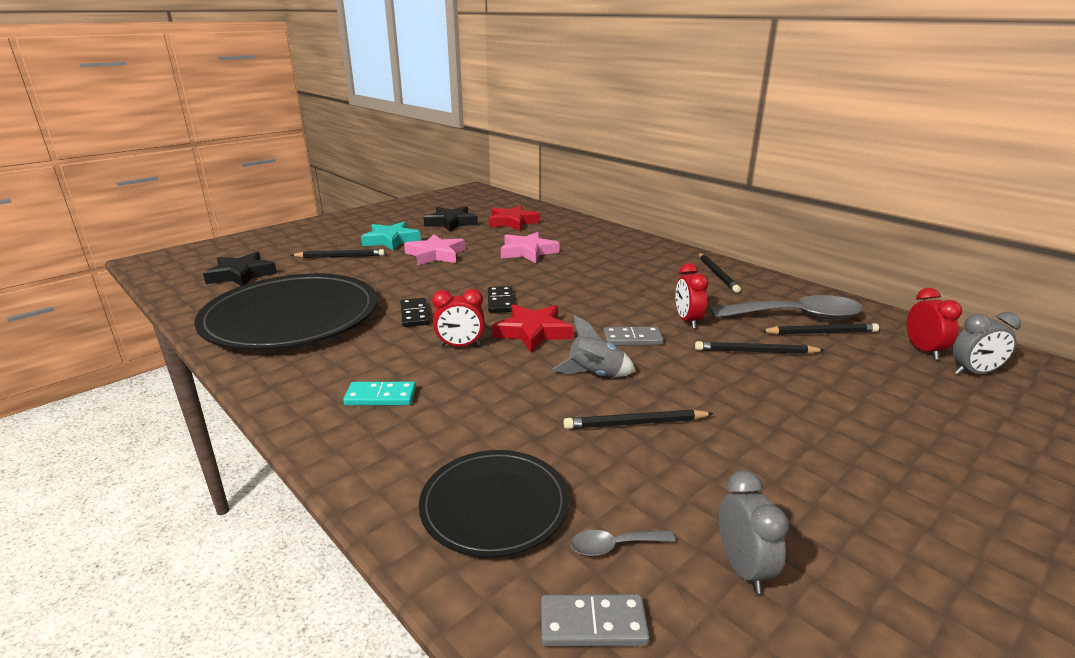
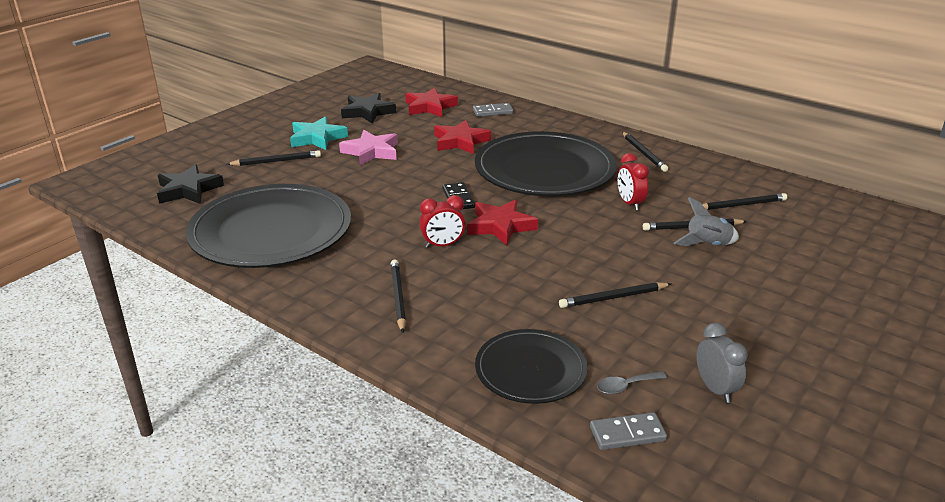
camera: 10 degrees left, 5 degrees up
(381, 396) = (398, 297): turquoise domino -> black pencil
(415, 314) = (386, 218): black domino -> none
(528, 252) = (460, 141): pink star -> red star
(595, 375) = (568, 261): grey rocket -> grey rocket (707, 245)
(604, 282) = (544, 170): none -> black plate
(632, 339) = (588, 225): grey domino -> grey domino (493, 112)
(796, 316) = (719, 191): grey spoon -> none
(923, 350) = (822, 214): red clock -> none
(974, 373) = (861, 230): grey clock -> none

